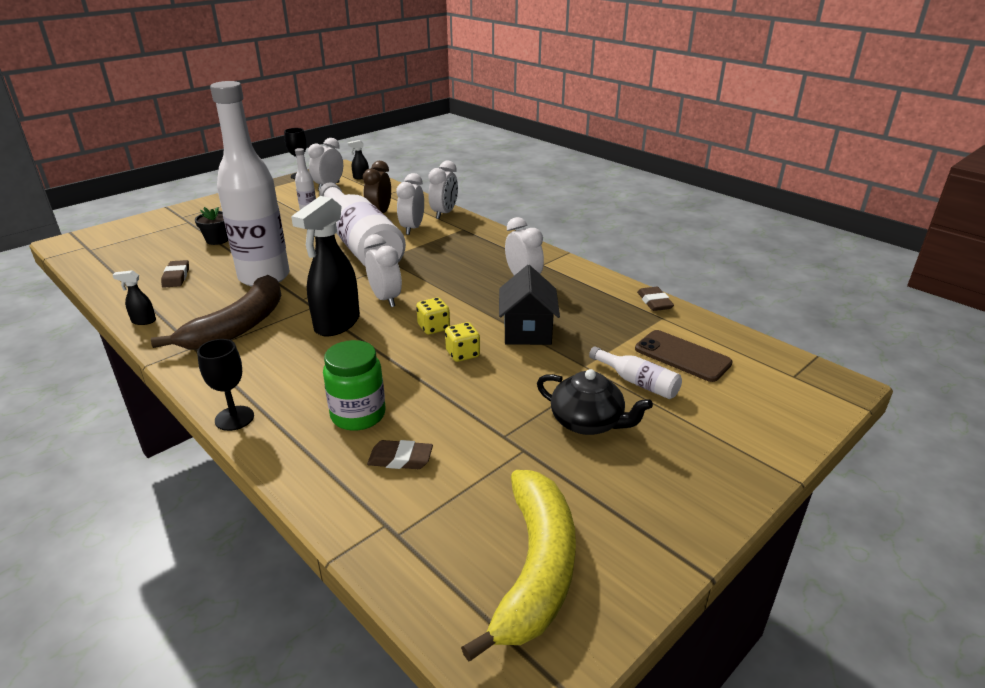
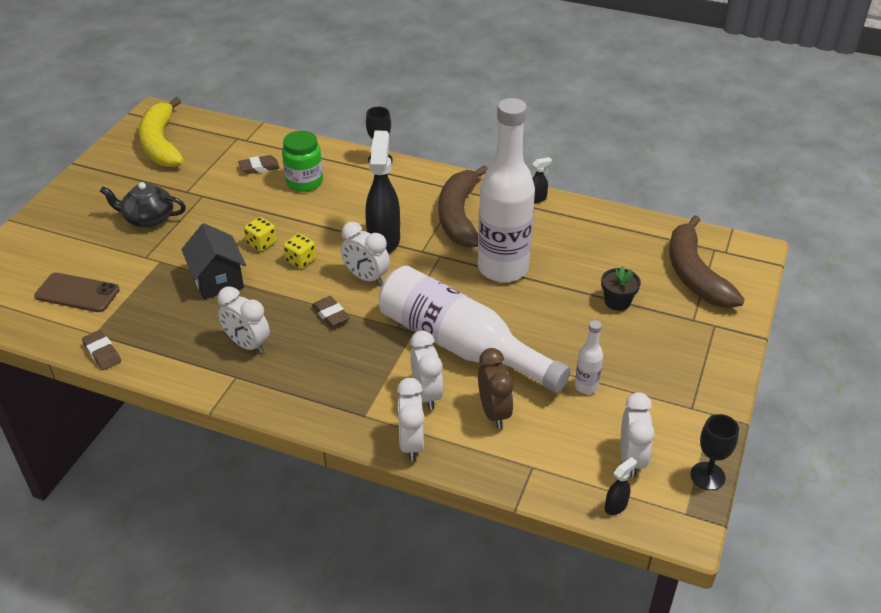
camera: 155 degrees right, 10 degrees up
(136, 240) = (694, 274): none -> brown banana
(176, 277) = (581, 244): brown eraser -> brown eraser (331, 314)
(637, 382) = (115, 258): white bottle -> none

